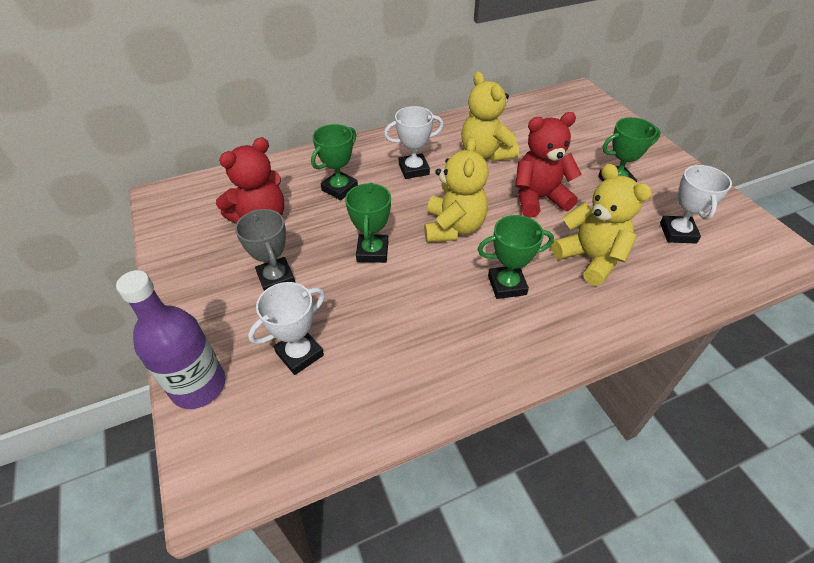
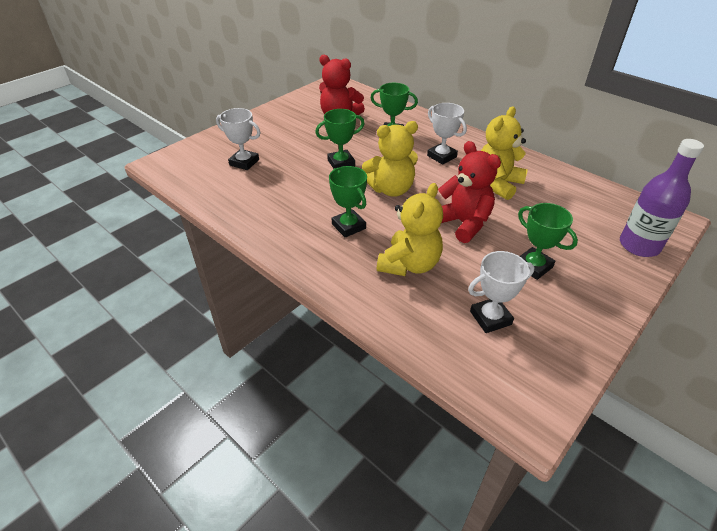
camera: 65 degrees right, 5 degrees down
(198, 386) = (210, 141): purple bottle -> purple bottle (639, 245)
(276, 278) = (295, 138): grey trophy -> none

